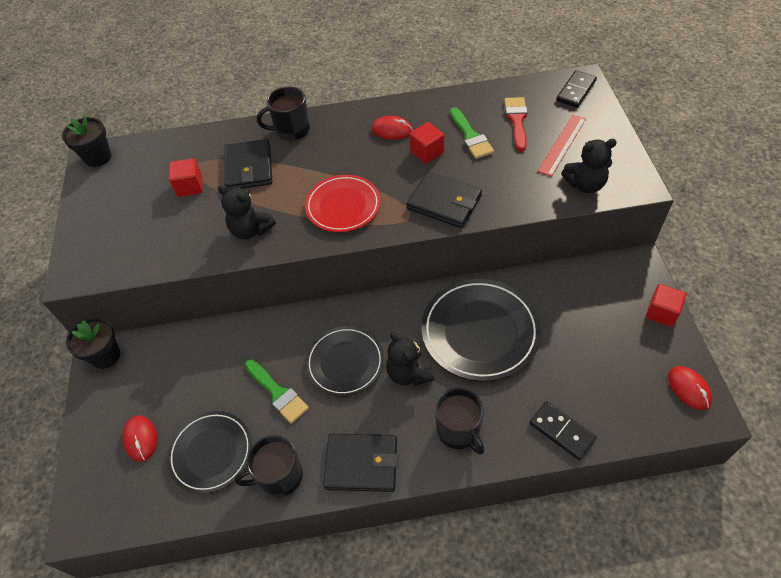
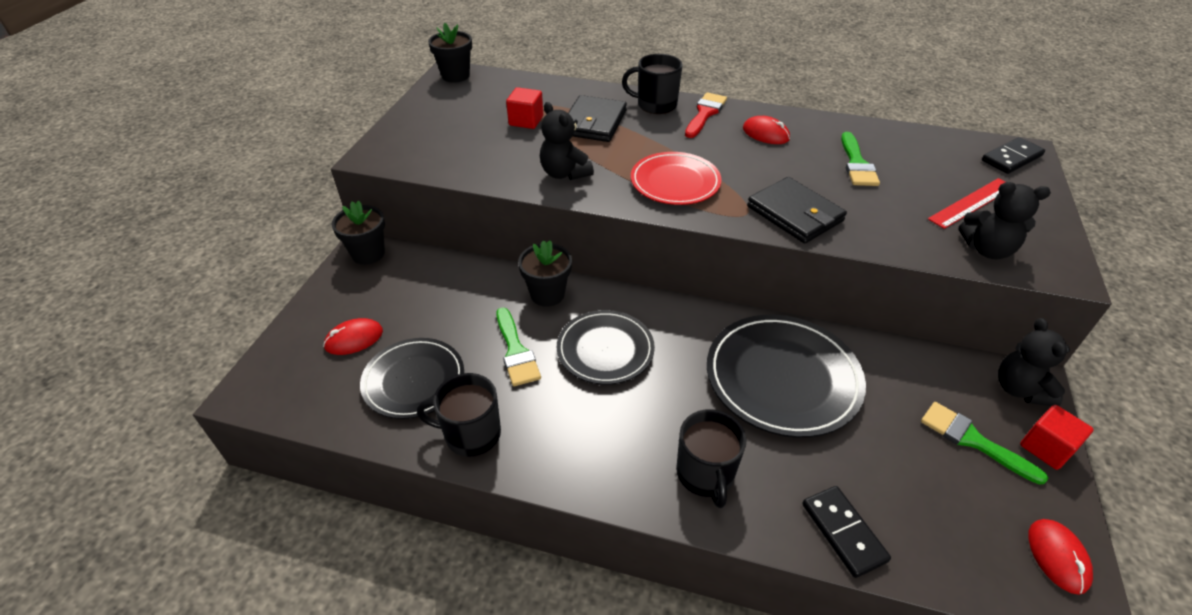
camera: 20 degrees right, 10 degrees down
(140, 439) = (354, 339): red mouse -> red mouse turned 60 degrees clockwise
(277, 332) = (547, 294): none -> black flower pot
(361, 463) = (569, 461): black wallet -> none
(408, 373) = (673, 389): black teddy bear -> black teddy bear (1019, 389)
(427, 152) = (796, 163): red cube -> none
(517, 120) = (921, 165): red brush -> red brush (705, 113)
(617, 327) = (973, 440): none -> green brush

